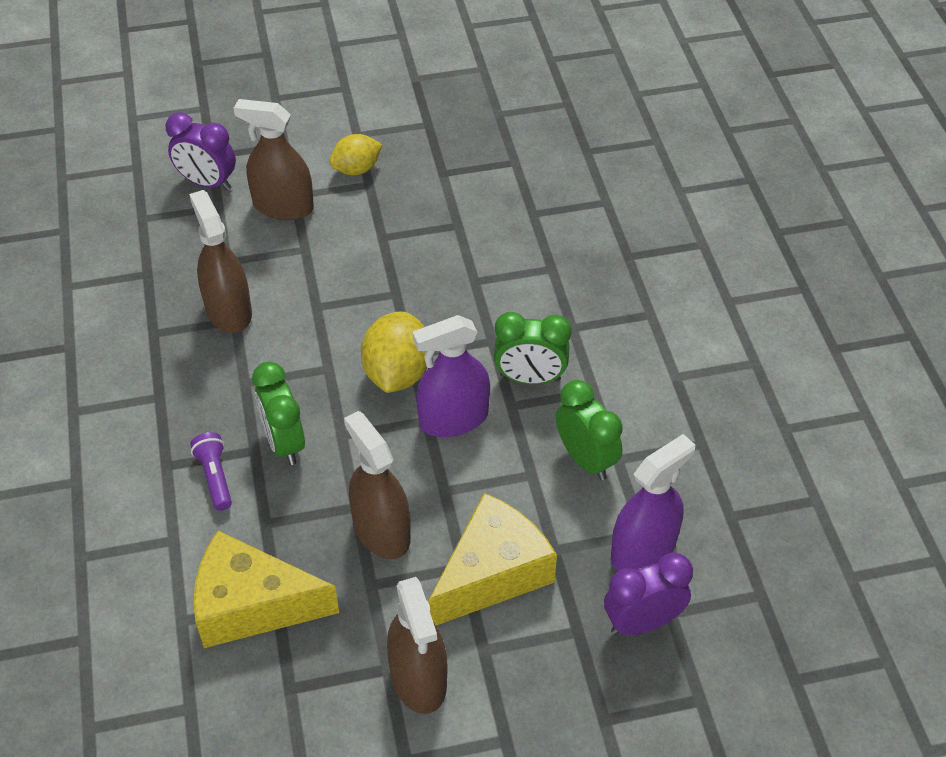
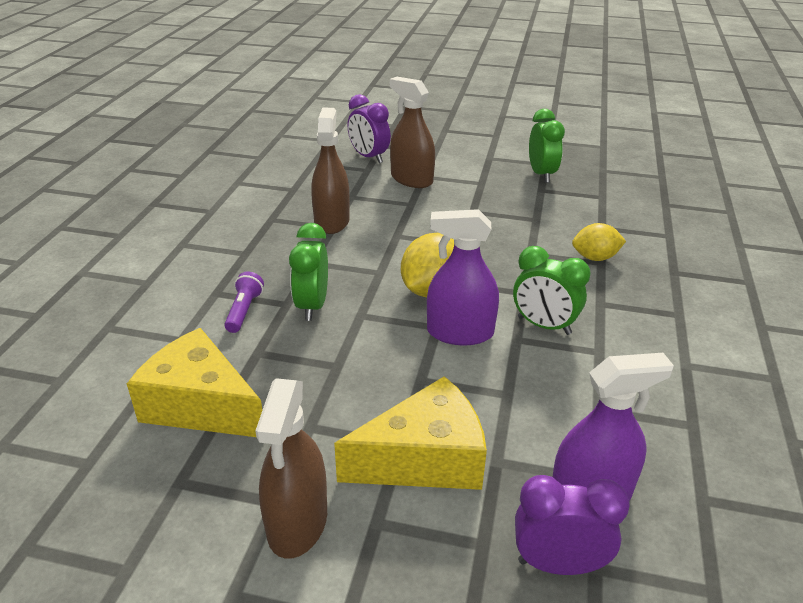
camera: 25 degrees right, 15 degrees down
(356, 169) = (477, 174): yellow lemon -> yellow lemon (595, 258)
(381, 531) = (346, 390): brown spray bottle -> none
(585, 459) = (566, 399): green clock -> green clock (541, 174)

